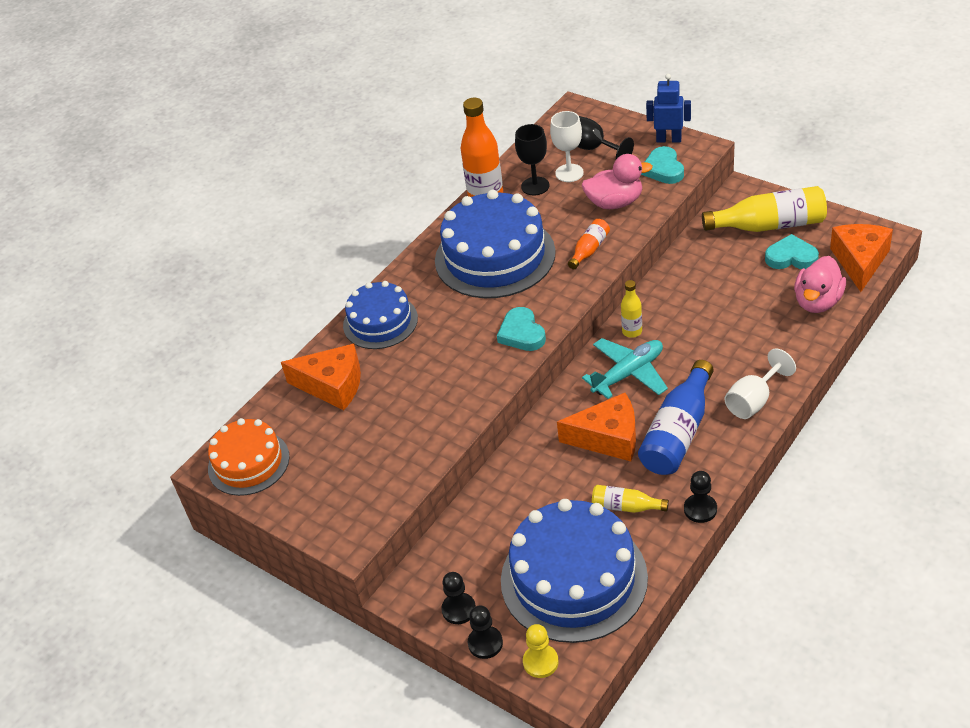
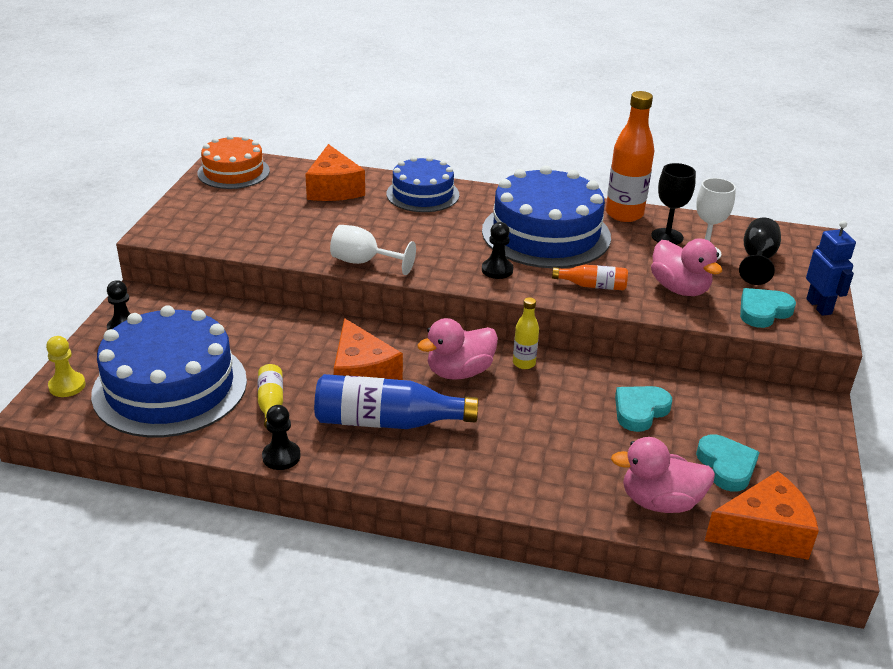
camera: 60 degrees right, 10 degrees down
(485, 643) = (87, 350): black pawn -> black pawn (497, 270)
(522, 333) = (445, 268): turquoise heart -> turquoise heart (640, 411)
(628, 374) = (459, 372): turquoise plane -> pink duck
(753, 401) = (460, 472): white goblet -> white goblet (363, 262)
(769, 225) = (771, 438): yellow bottle -> none

